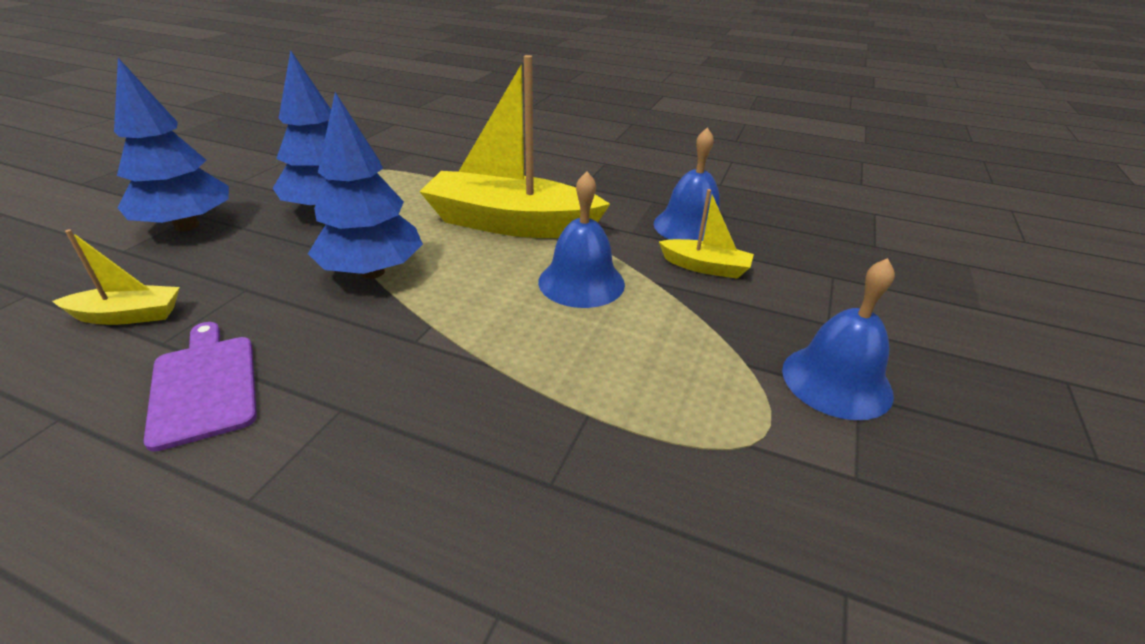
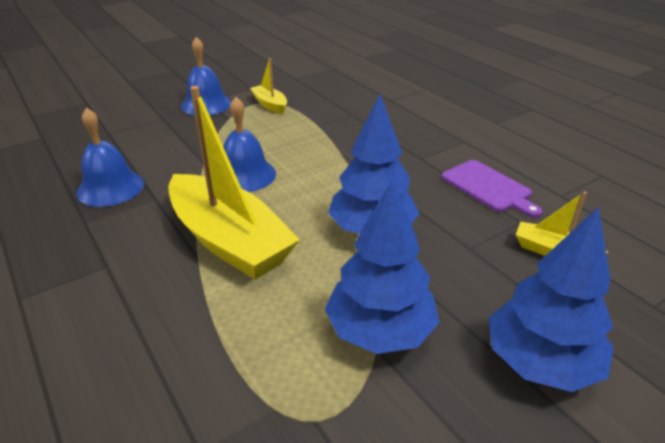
camera: 145 degrees left, 0 degrees up
(204, 385) = (488, 187): purple cutting board -> purple cutting board turned 45 degrees counterclockwise
(705, 267) = (161, 159): yellow boat -> yellow boat (270, 104)

